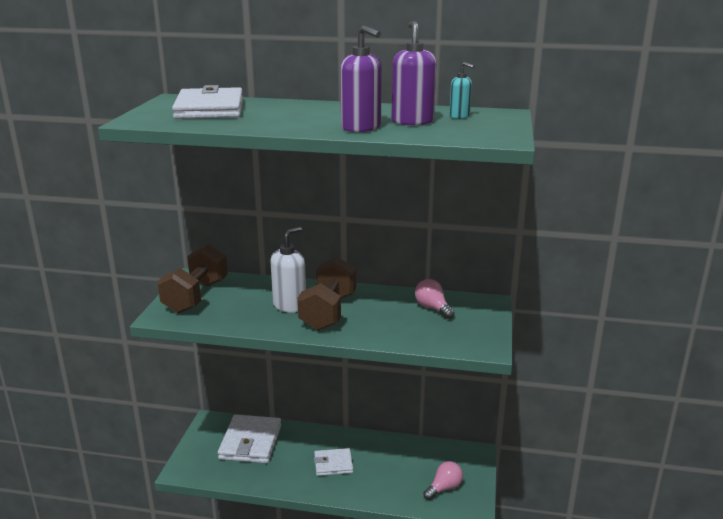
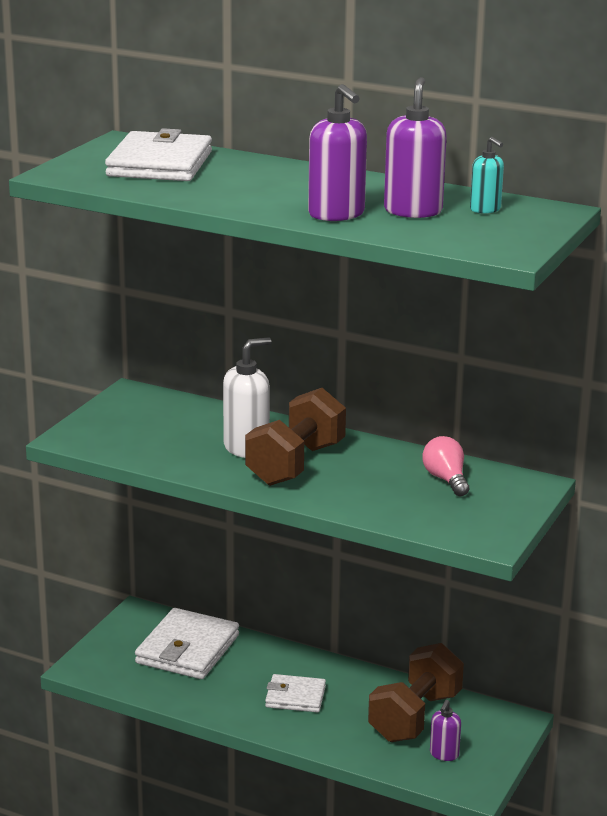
camera: 15 degrees right, 0 degrees up
(196, 296) = (124, 419): brown dumbbell -> brown dumbbell (415, 717)
(444, 488) = (444, 754): pink light bulb -> purple soap dispenser

